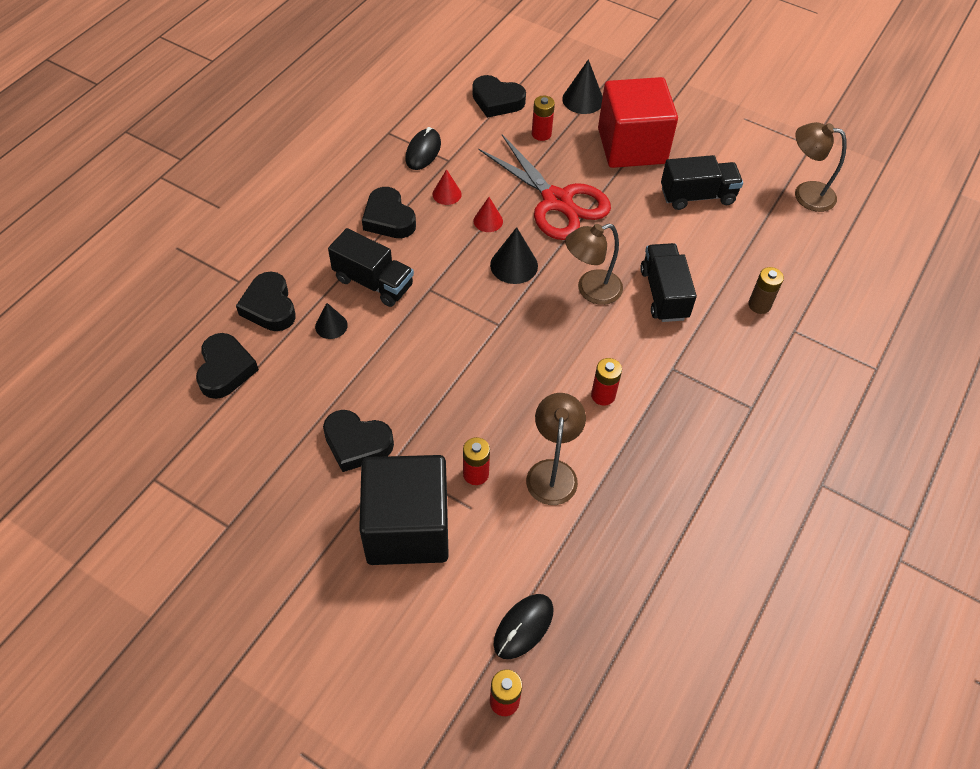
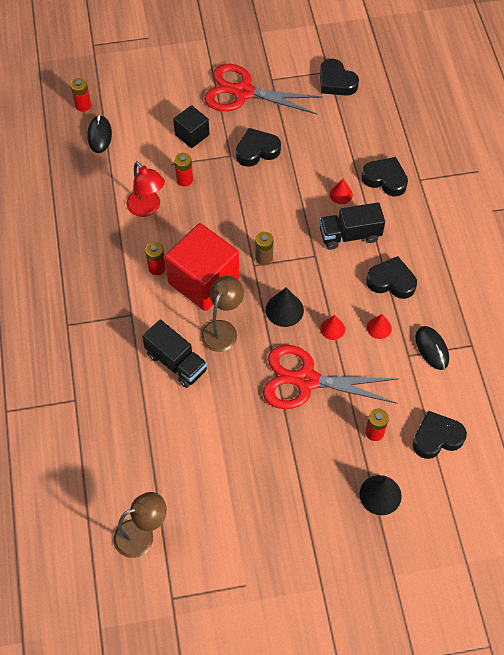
camera: 140 degrees right, 5 degrees up
(225, 369) = (362, 134): black heart -> black heart (336, 82)
(282, 537) = (243, 92): none -> red scissors
(331, 326) = (341, 194): black cone -> red cone
(407, 528) = (192, 135): black cube -> black cube, size x0.53
(552, 472) = (147, 208): brown lamp -> red lamp
(631, 146) = (302, 476): red cube -> red cube (203, 281)
(697, 196) = (218, 465): black truck -> none
(759, 305) = (110, 402): brown battery -> brown battery (264, 258)

